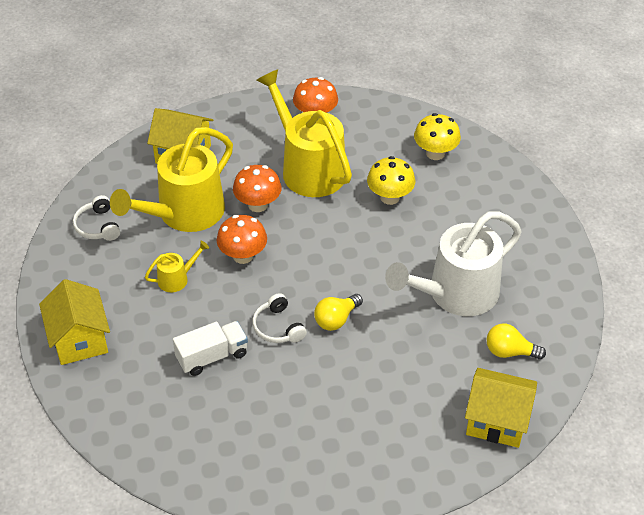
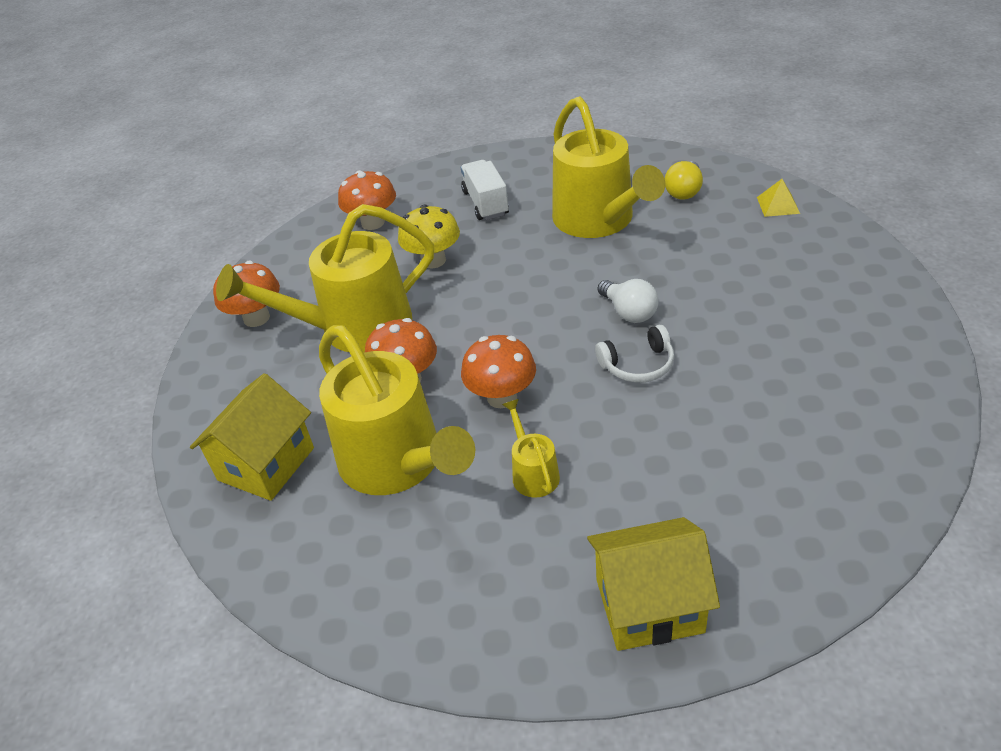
camera: 75 degrees left, 5 degrees down
(98, 226) = (391, 583): white headphones -> none
(212, 356) = (688, 433): white truck -> white truck (485, 203)
(336, 319) = (629, 312): yellow light bulb -> white light bulb
(435, 153) = (373, 223): yellow mushroom -> orange mushroom
(456, 293) = (598, 220): white watering can -> yellow watering can
(496, 421) = (778, 205): yellow house -> yellow pyramid

